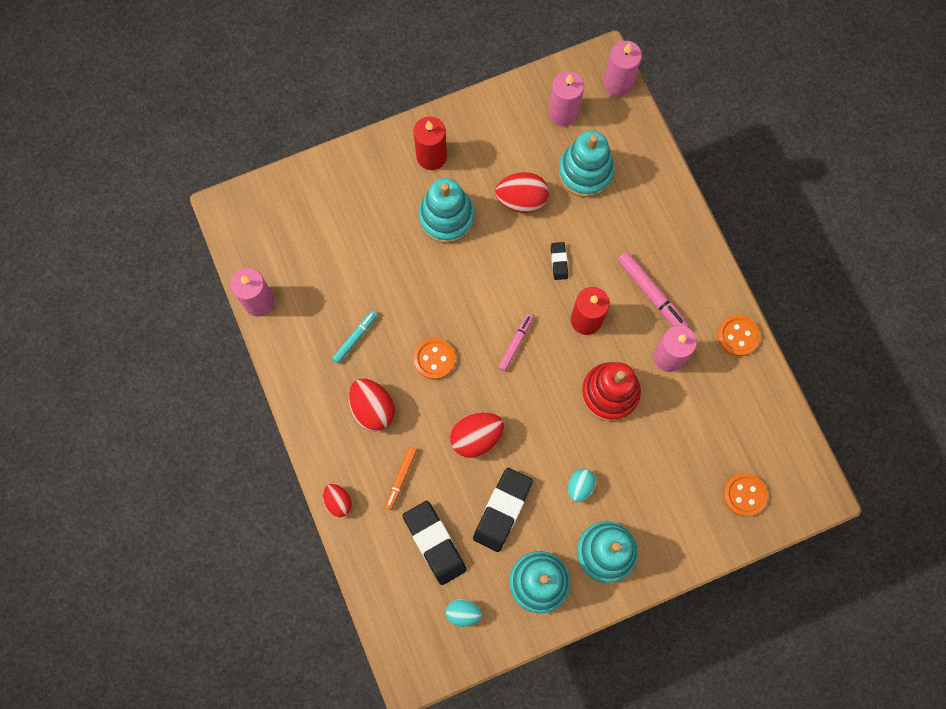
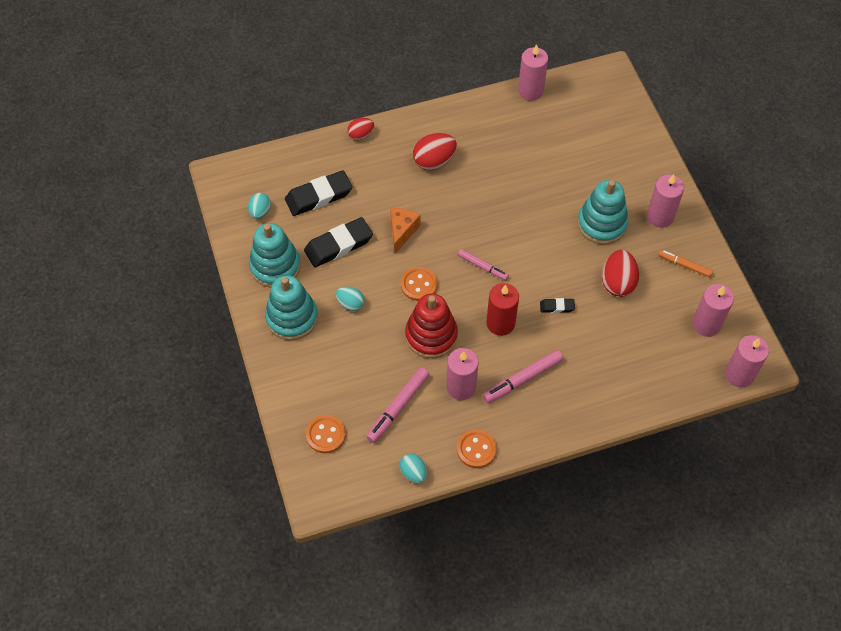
camera: 95 degrees right, 15 degrees down
(355, 338) = (495, 153): turquoise marker -> none
(401, 478) = (374, 177): orange marker -> orange marker (684, 265)
(431, 156) = (660, 216): red candle -> pink candle
(434, 359) = (473, 206): orange button -> orange button (419, 285)
(476, 437) = (402, 231): red egg -> orange cheese
(502, 510) = (338, 245): black eraser -> black eraser turned 60 degrees counterclockwise
(585, 172) = (645, 337): turquoise stacking toy -> none
(701, 421) = (398, 407): none -> pink marker
(773, 398) = (413, 473): none -> turquoise egg

